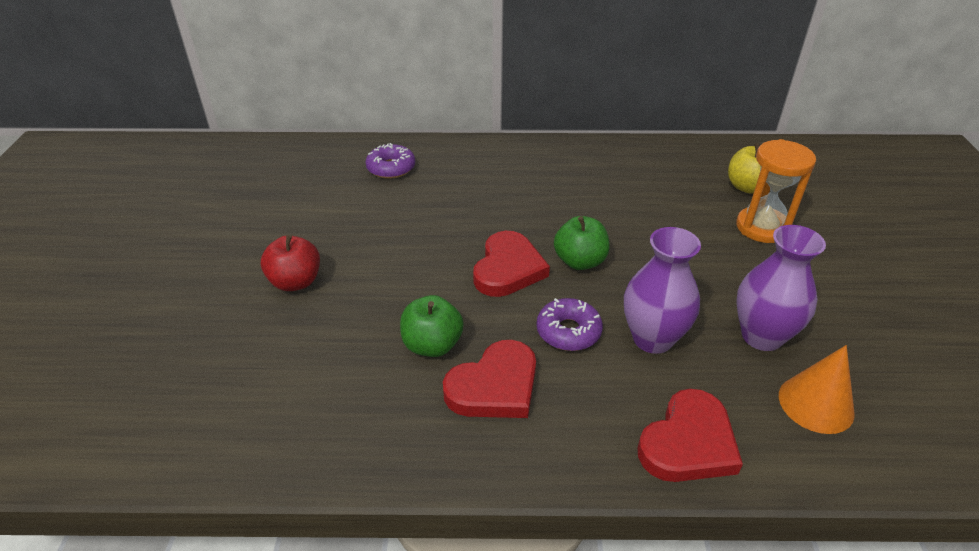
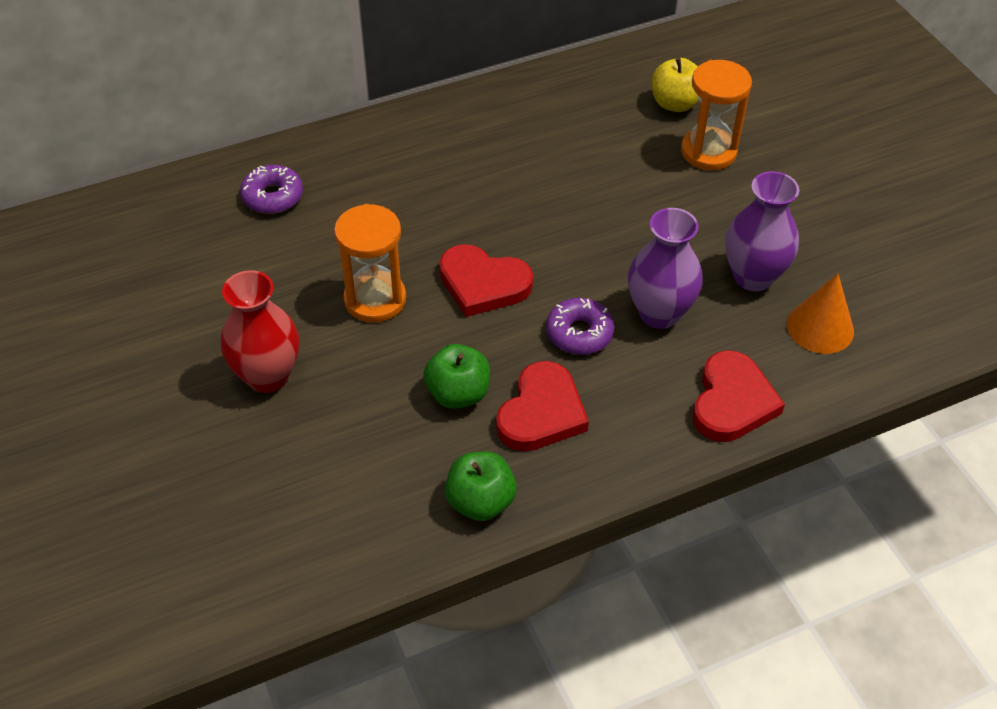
camera: 25 degrees left, 10 degrees up
(295, 282) = (268, 376): red apple -> red vase
(415, 254) = (375, 299): none -> orange hourglass
(508, 269) = (483, 284): red heart -> red heart turned 120 degrees clockwise
(580, 261) = (550, 251): green apple -> green apple (480, 502)

